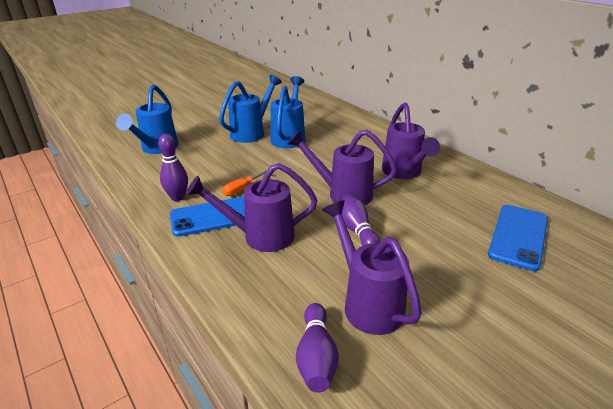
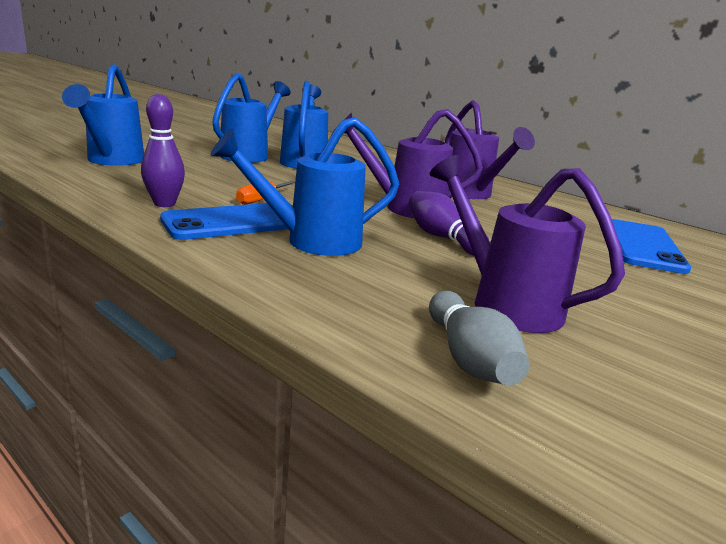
camera: 15 degrees left, 10 degrees down
(259, 236) = (311, 241): purple watering can -> blue watering can
(316, 357) = (469, 359): purple bowling pin -> grey bowling pin

